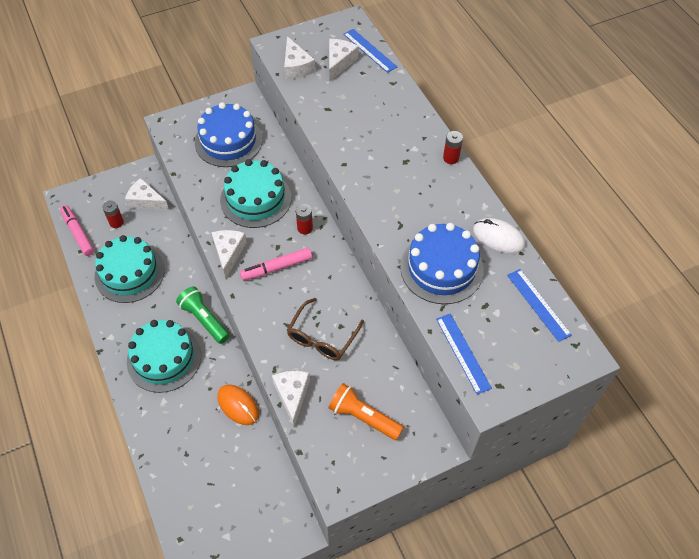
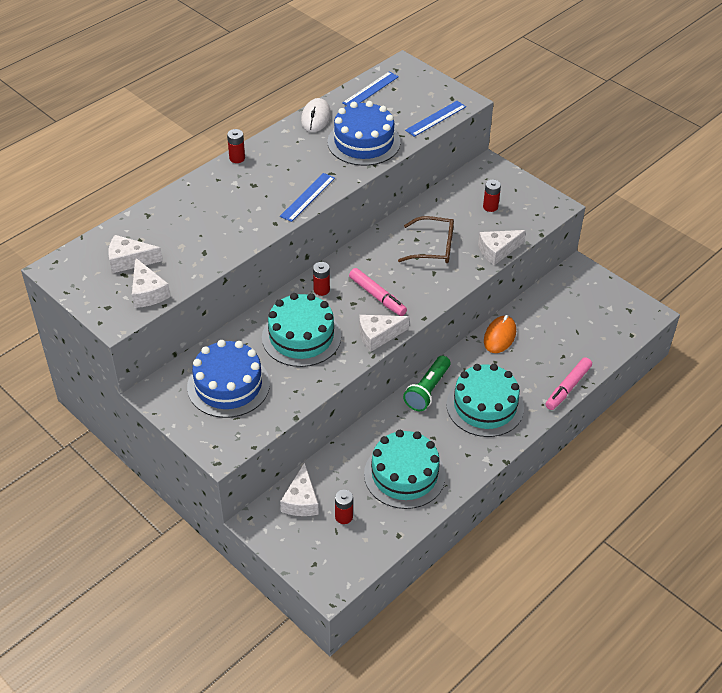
camera: 110 degrees left, 10 degrees down
(78, 233) = (375, 548): pink marker -> pink marker (568, 387)
(296, 67) = (147, 292): white cheese -> white cheese turned 105 degrees clockwise
(363, 417) = (490, 207): orange flashlight -> red battery
(370, 50) = (101, 242): blue ruler -> blue ruler (307, 197)

